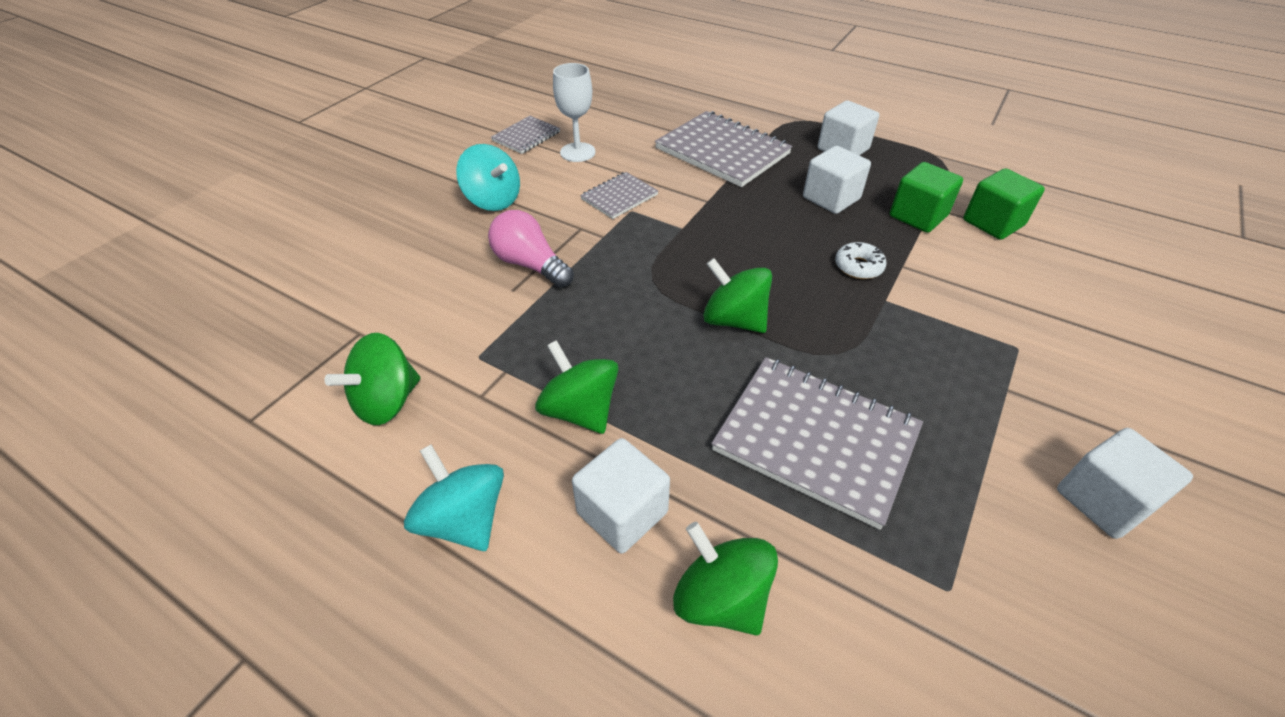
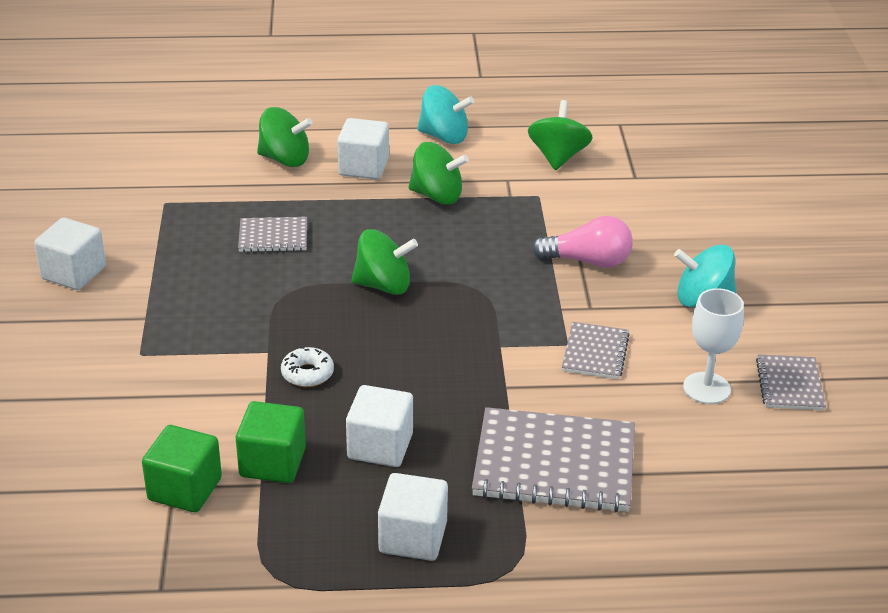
camera: 145 degrees right, 10 degrees down
(816, 440) = (273, 237): grey notebook -> grey notebook, size x0.53

